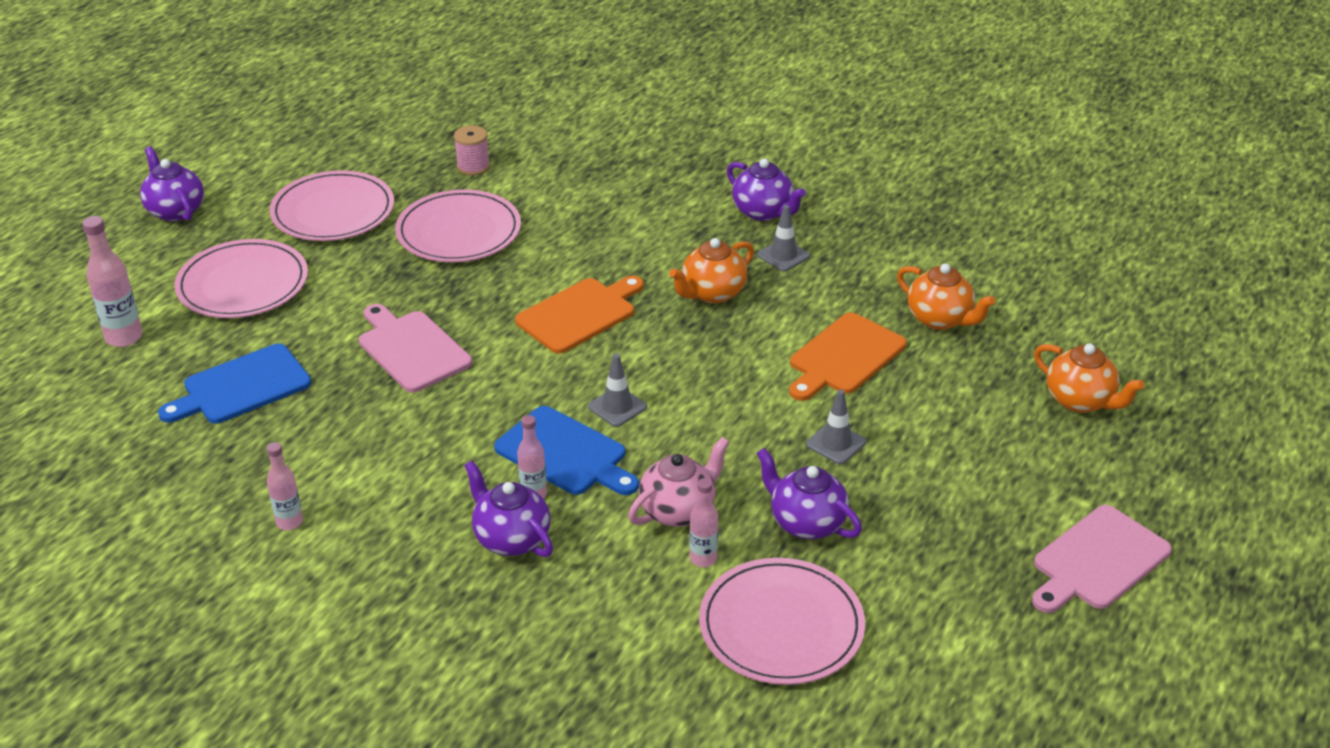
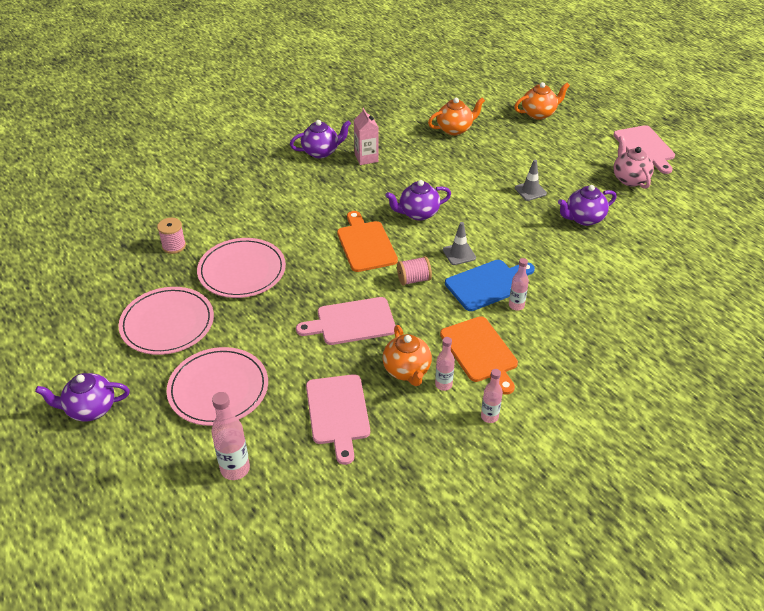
camera: 65 degrees left, 5 degrees up
(241, 386) = (338, 413): blue cutting board -> pink cutting board
(511, 539) = (548, 324): purple teapot -> purple teapot (418, 213)
(531, 379) = (413, 279): none -> pink spool
(678, 510) = (555, 257): pink teapot -> pink teapot (630, 179)
(703, 559) = (595, 259): pink bottle -> pink bottle (443, 385)
(712, 293) = (381, 191): orange teapot -> orange teapot (407, 370)
(781, 626) = (652, 249): pink plate -> none
(783, 255) = (366, 158): grey traffic cone -> pink carton
(844, 357) = (465, 167): orange cutting board -> orange cutting board (480, 352)

